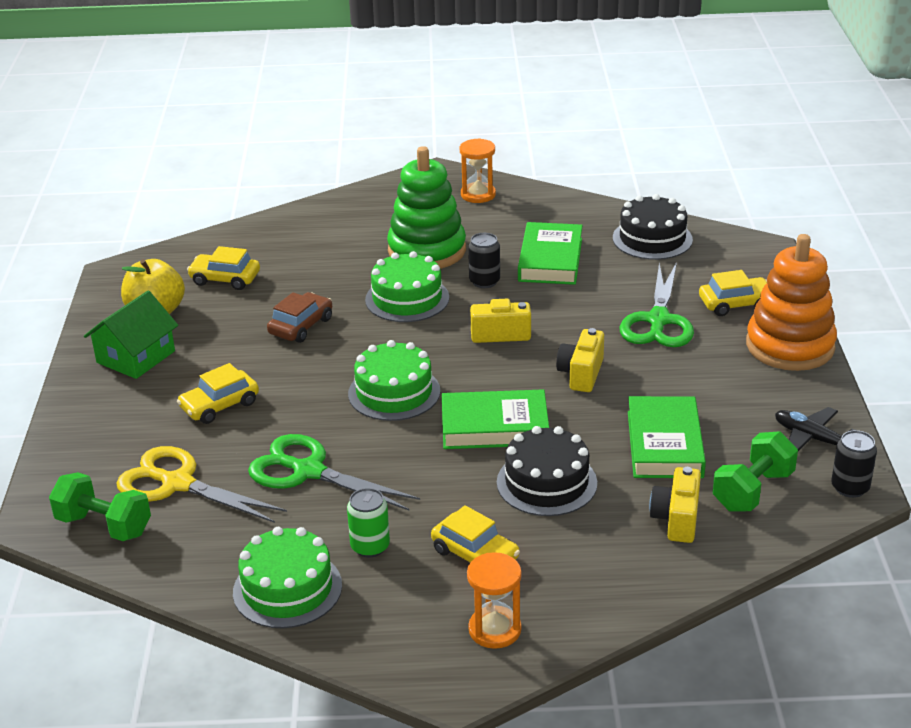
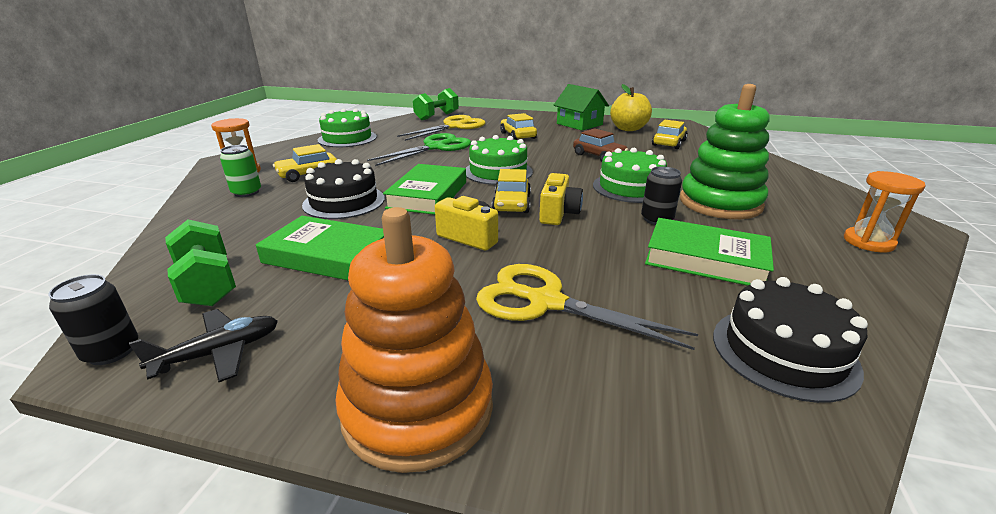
camera: 105 degrees right, 5 degrees down
(370, 546) = (353, 154): green can -> green can (246, 192)
(658, 320) = (545, 302): green scissors -> yellow scissors
(676, 519) = (235, 239): yellow camera -> none
(735, 304) = (564, 385): yellow car -> yellow car (511, 204)

